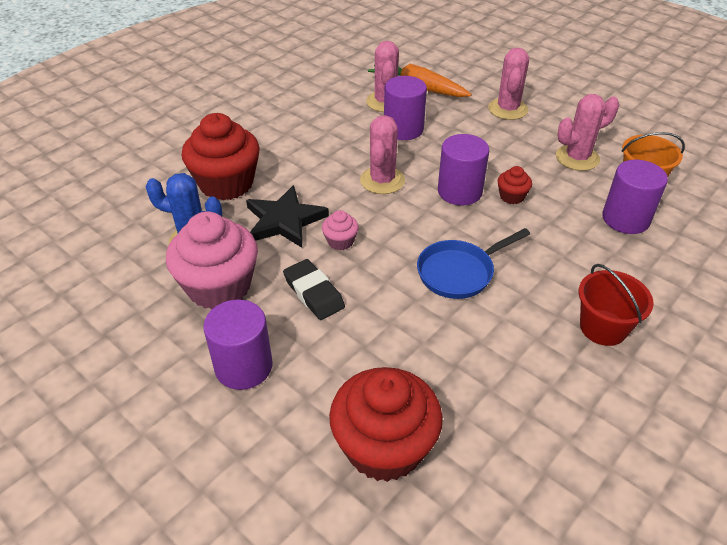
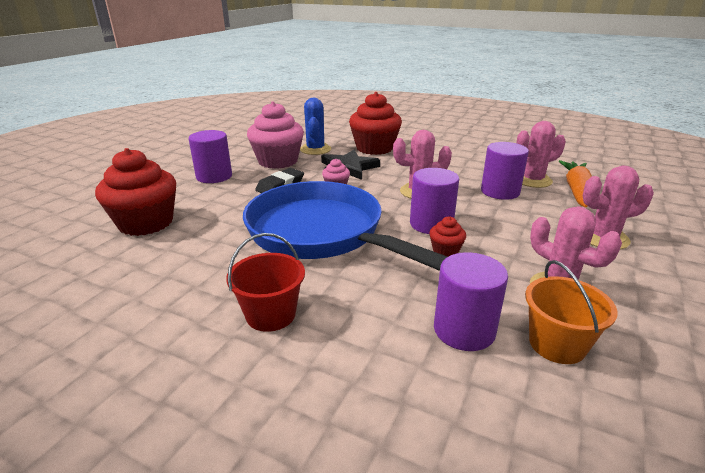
camera: 75 degrees right, 15 degrees down
(459, 272) = (322, 233): blue pan -> blue pan, size x2.05

